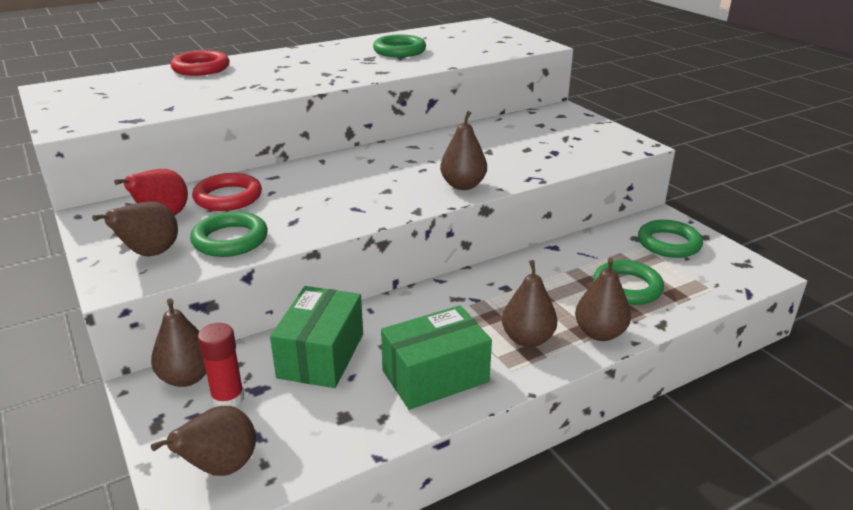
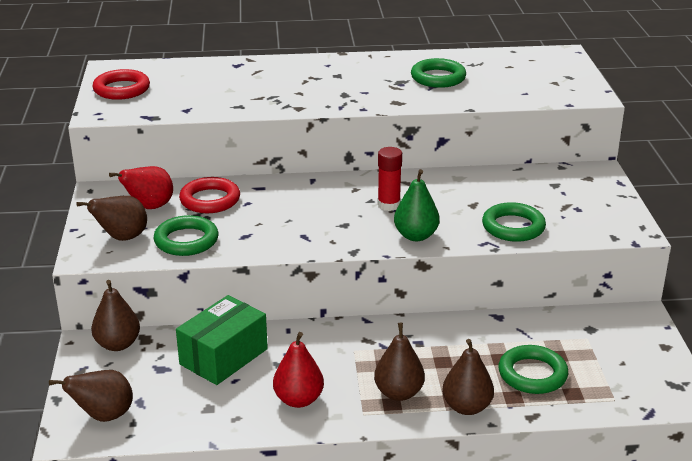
camera: 25 degrees right, 0 degrees up
(201, 68) = (242, 67): red ring -> red ring (121, 89)
(228, 398) = (136, 369): red glue stick -> red glue stick (389, 205)
(435, 376) = (298, 400): green box -> red pear
(463, 185) = (416, 236): brown pear -> green pear
(669, 243) = (619, 343): green ring -> green ring (513, 227)

